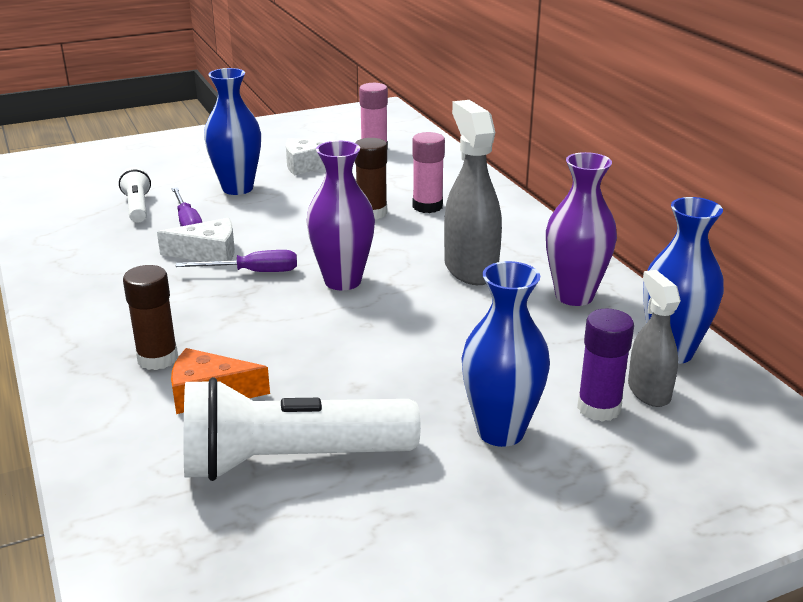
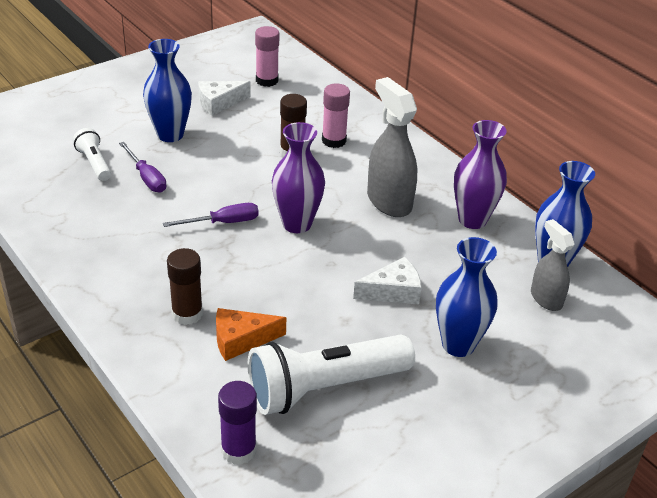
camera: 15 degrees left, 10 degrees up
(208, 253) = (178, 207): white cheese -> white cheese (393, 291)
(599, 408) = (517, 317): purple glue stick -> purple glue stick (238, 450)

